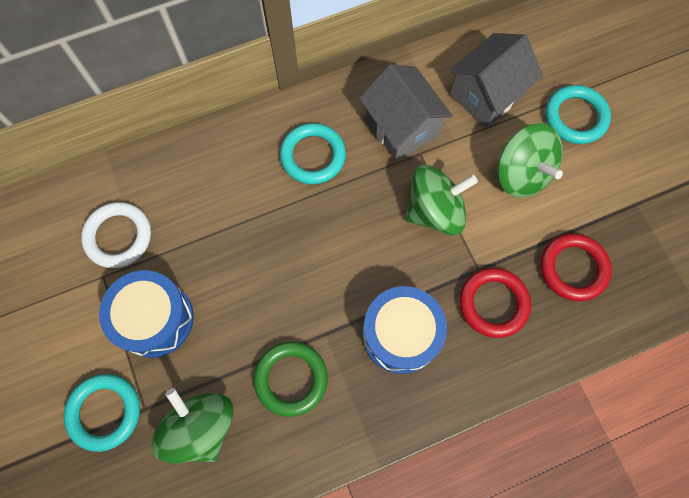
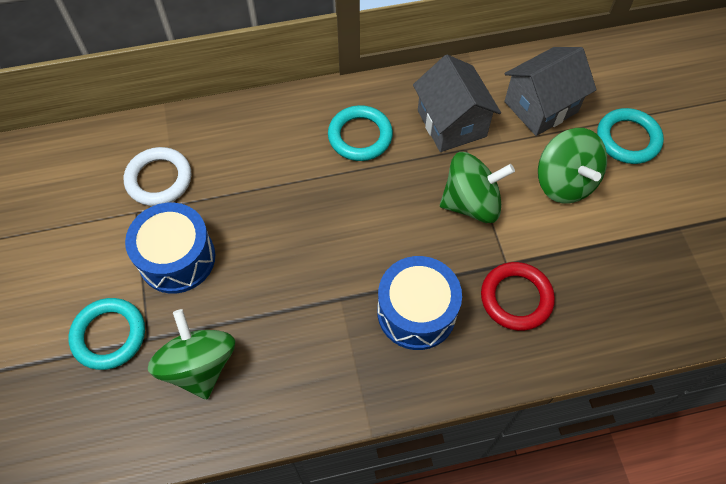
camera: 10 degrees right, 10 degrees down
(291, 379) = (298, 335): green ring -> none
(573, 268) = (604, 278): red ring -> none

